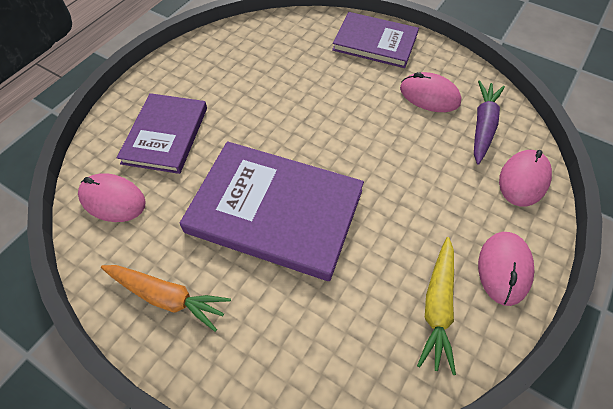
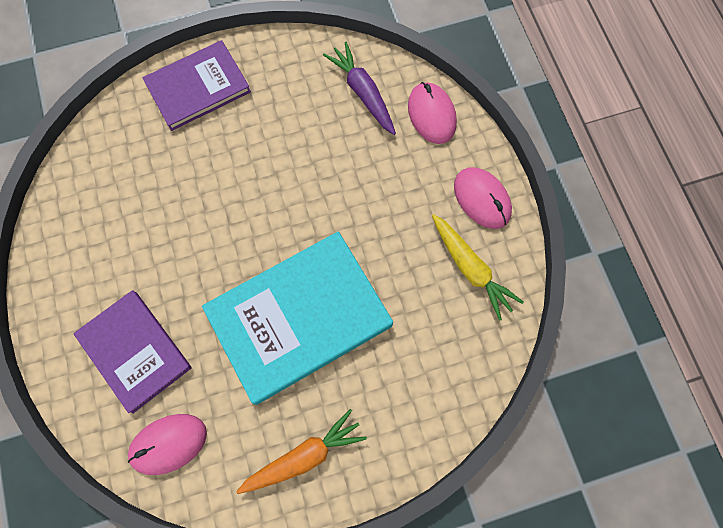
camera: 50 degrees left, 15 degrees up
(275, 211) = (299, 318): purple book -> turquoise book
(429, 95) = (297, 101): pink mouse -> none

